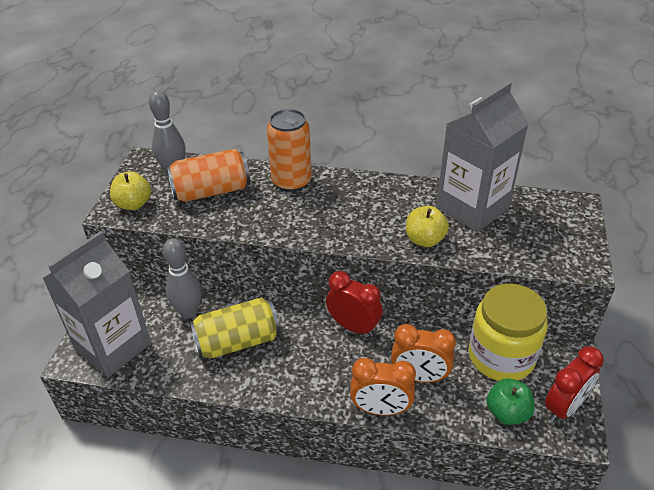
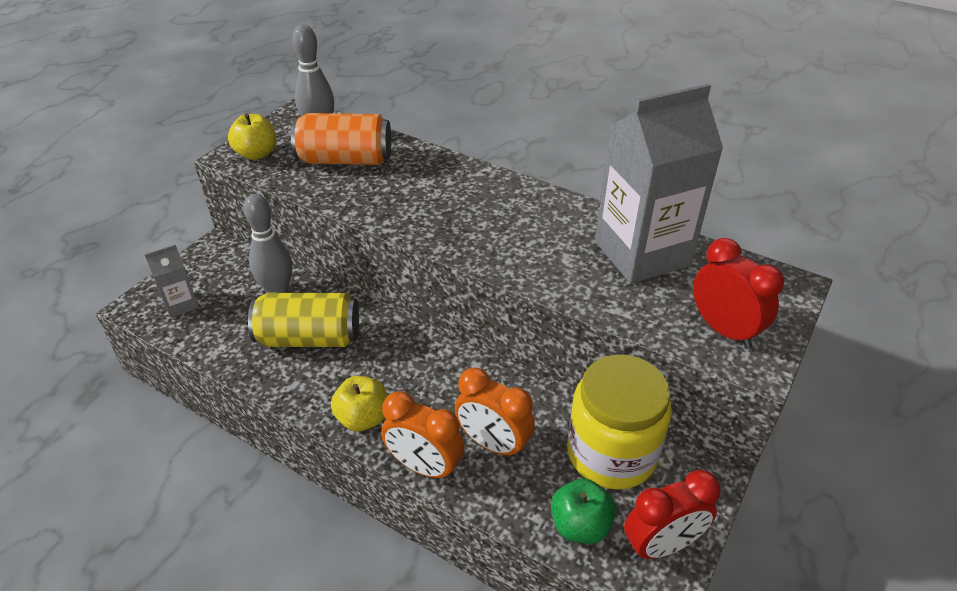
camera: 20 degrees right, 0 degrees up
(113, 346) = (181, 304): grey carton -> grey carton, size x0.45
(291, 181) = (440, 170): orange can -> none
(353, 327) = (448, 361): red clock -> red clock (723, 329)
(424, 240) = (557, 275): yellow apple -> yellow apple (363, 418)

